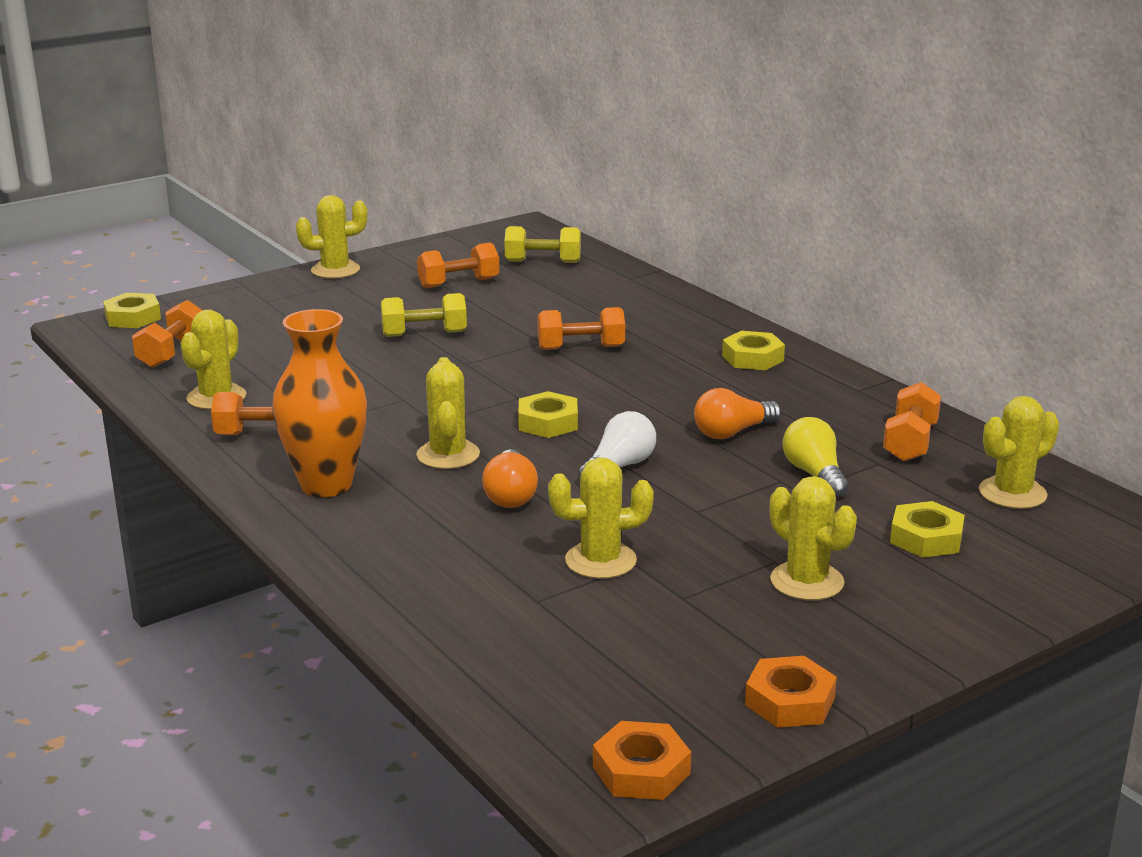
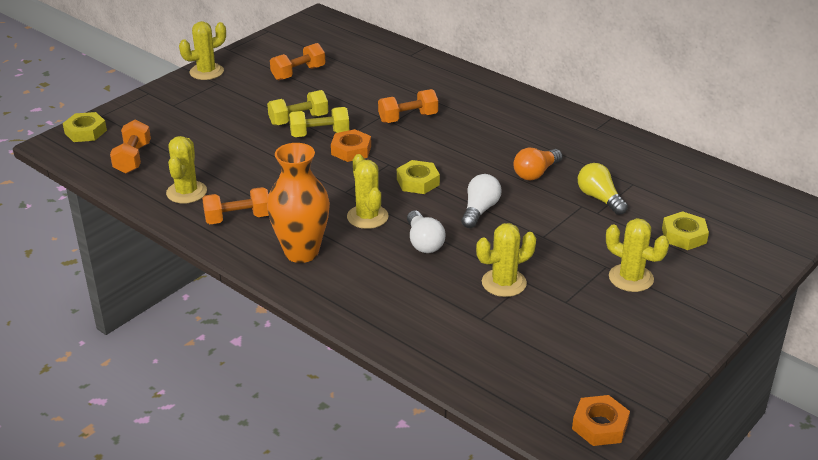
camera: 15 degrees left, 10 degrees up
(510, 495) = (423, 242): orange light bulb -> white light bulb
(543, 262) = (345, 48): yellow dumbbell -> yellow dumbbell (319, 134)
(752, 358) = (520, 112): yellow nut -> none
(789, 701) = (659, 363): orange nut -> orange nut (351, 150)
(910, 442) = (644, 165): orange dumbbell -> none
(1012, 493) = (718, 195): yellow cactus -> none

